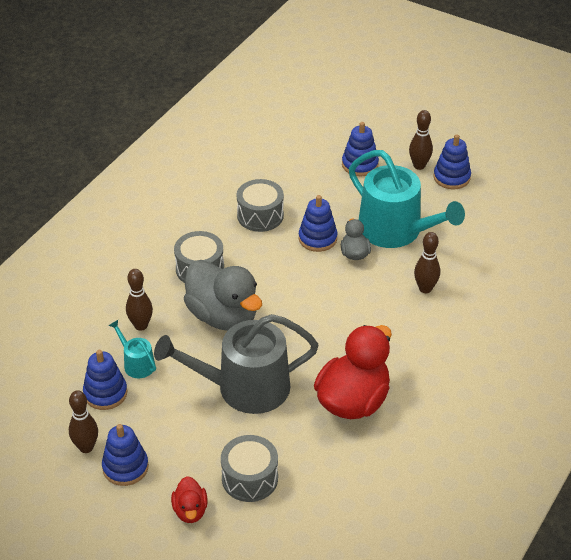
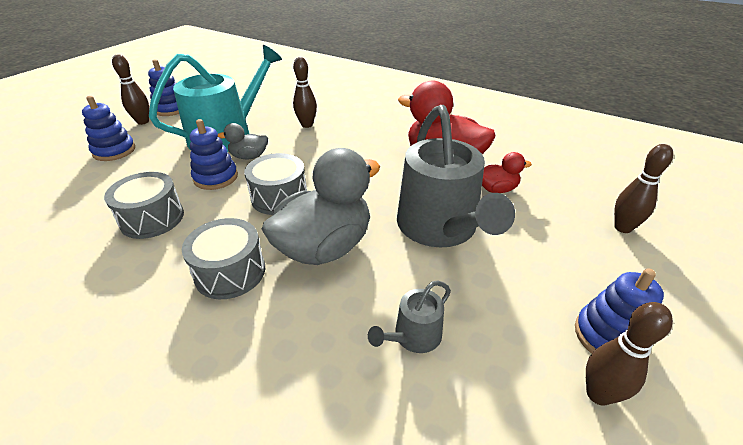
camera: 90 degrees left, 5 degrees down
(105, 393) = (480, 375): blue stacking toy -> none
(136, 364) = (413, 336): turquoise watering can -> grey watering can
(141, 325) = (334, 336): brown bowling pin -> brown bowling pin (622, 228)
(190, 511) = (635, 266): red duck -> red duck (496, 189)
(250, 478) = (564, 222): grey drum -> grey drum (279, 197)

